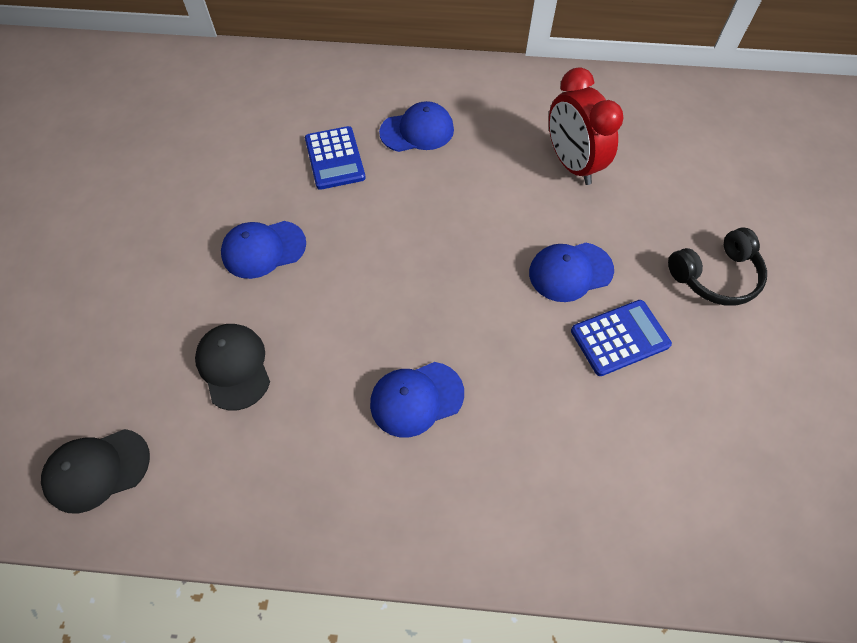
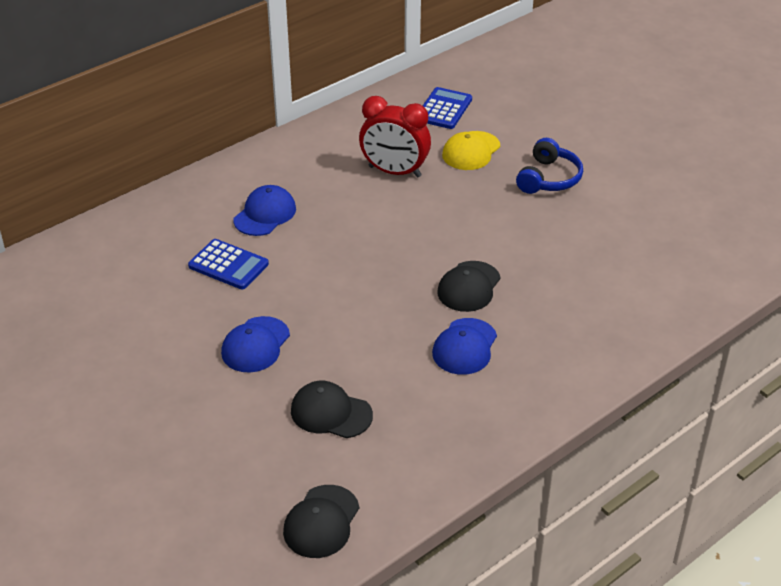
camera: 45 degrees left, 20 degrees down
(496, 336) = (469, 287): none -> black cap
(570, 272) = (468, 228): blue cap -> none
(620, 338) = (536, 241): blue calculator -> blue calculator (444, 109)
(669, 191) = (471, 151): none -> yellow cap
(715, 276) = (549, 178): black headphones -> blue headphones

